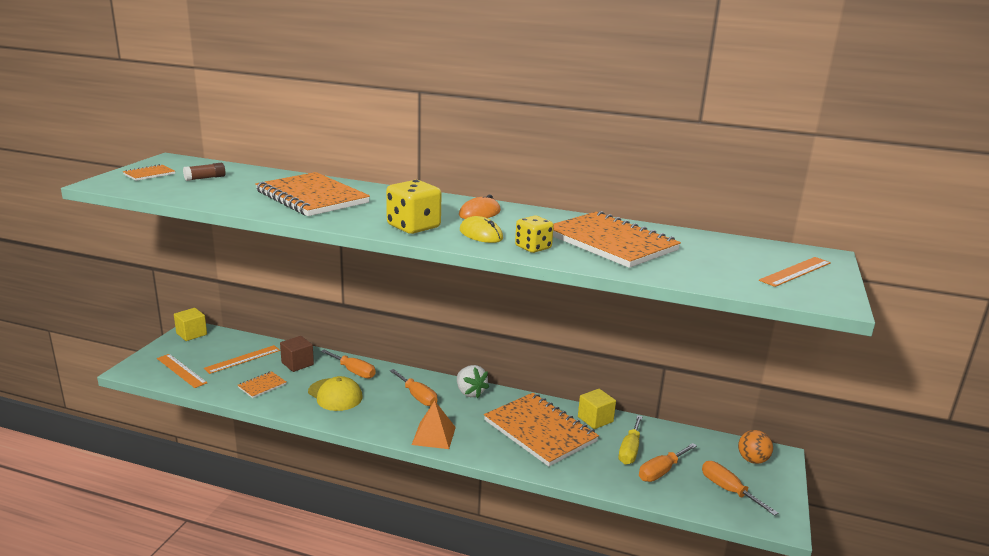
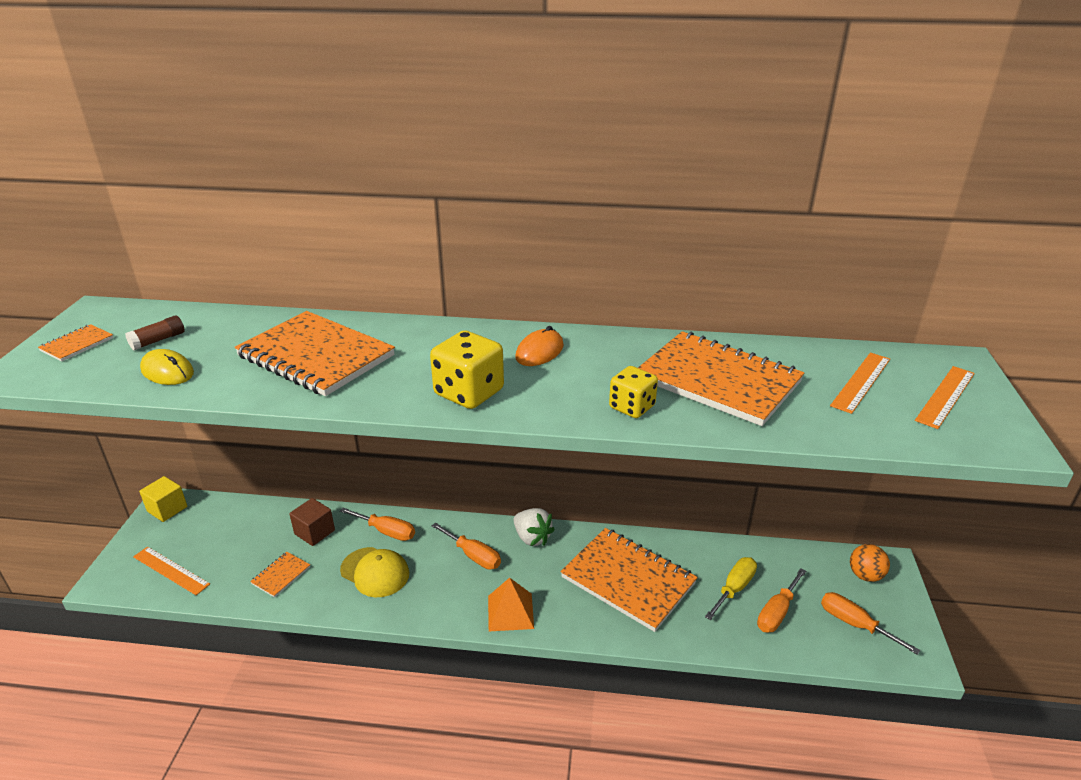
camera: 10 degrees left, 10 degrees up
(243, 359) = (244, 538): orange ruler -> orange ruler (861, 382)
(481, 234) = (558, 393): yellow mouse -> yellow mouse (167, 371)
(595, 419) = (683, 550): yellow cube -> none
(630, 450) = (734, 588): yellow screwdriver -> yellow screwdriver turned 150 degrees counterclockwise

